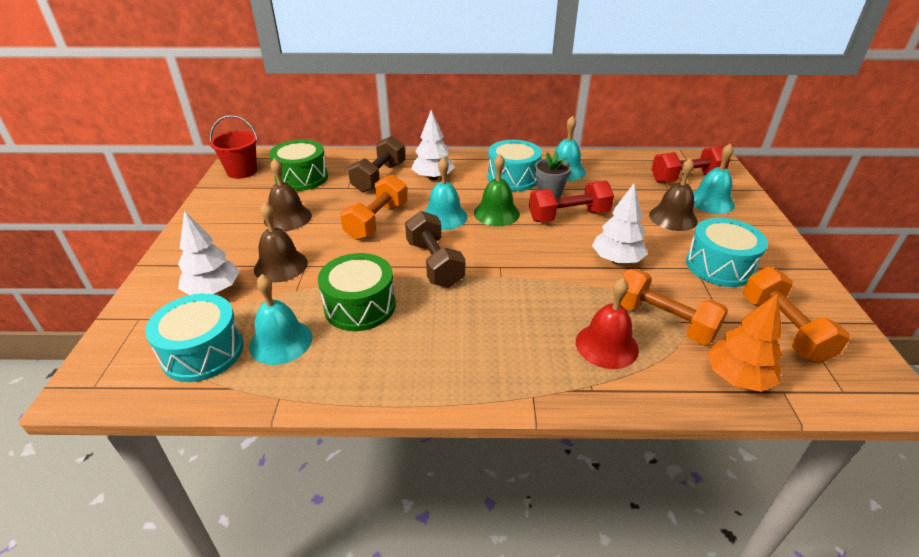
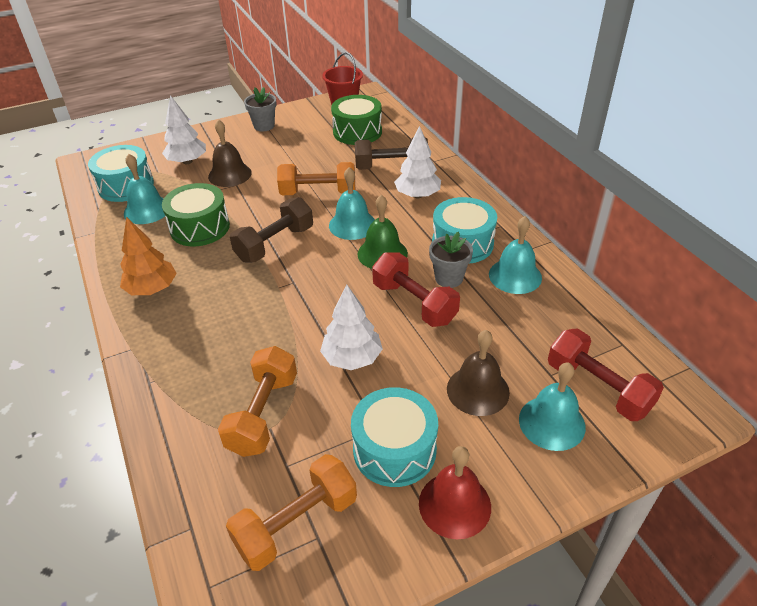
camera: 65 degrees right, 5 degrees up
(213, 223) = (264, 126): none -> grey flower pot
(288, 218) = (293, 151): brown bell -> none
(606, 345) = (209, 379): red bell -> red bell (454, 504)
(737, 377) = (198, 485): orange tree -> orange tree (152, 289)

